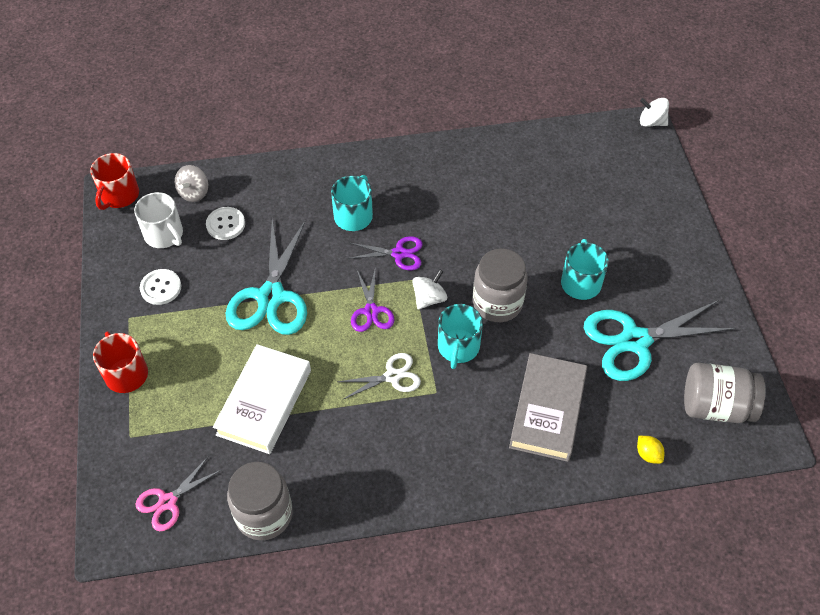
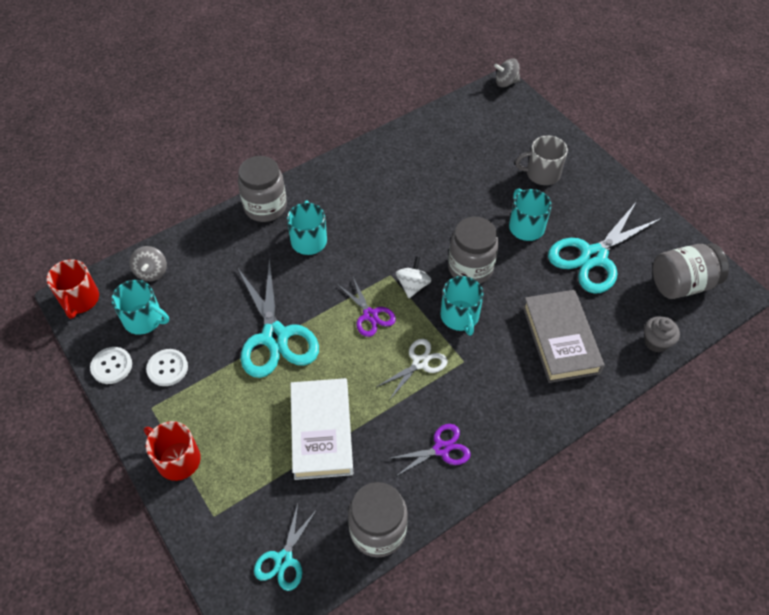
camera: 25 degrees left, 0 degrees up
(164, 234) = (144, 319): white mug -> turquoise mug
(167, 502) = (283, 559): pink scissors -> turquoise scissors
(225, 224) = (197, 289): white button -> white button (112, 366)
(330, 168) = (265, 207): none -> grey jar
(399, 254) = (366, 258): purple scissors -> purple scissors (441, 449)
(632, 233) = (542, 173): none -> grey mug
(648, 454) = (656, 342): yellow lemon -> grey cupcake
(651, 122) = (506, 82): white spinning top -> grey spinning top

